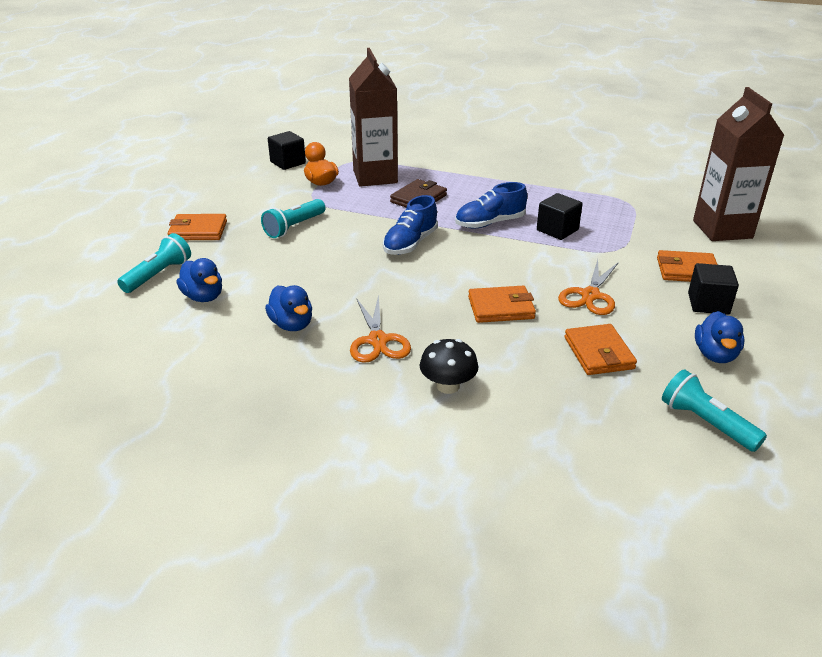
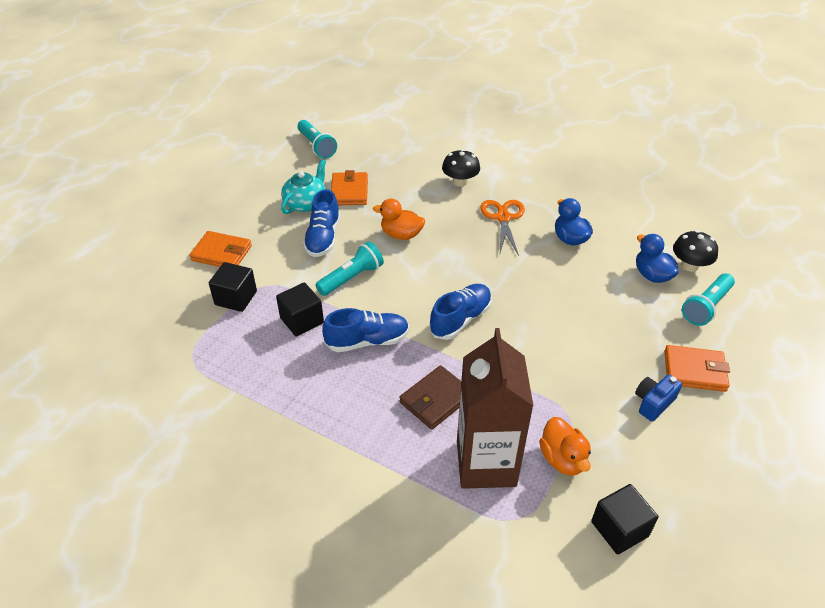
camera: 170 degrees left, 10 degrees up
(153, 310) = (689, 265): none -> black mushroom
(243, 211) = (653, 403): none -> blue camera
(294, 227) = (586, 363): turquoise flashlight -> turquoise flashlight (351, 278)
(501, 308) = (401, 235): orange wallet -> orange duck
(590, 295) = (323, 238): orange scissors -> blue shoe
(644, 331) = (306, 203): none -> turquoise teapot
(708, 304) = (237, 220): black cube -> black cube (236, 298)
(715, 355) = (272, 182): blue duck -> none
(722, 229) = (136, 299): brown carton -> none

